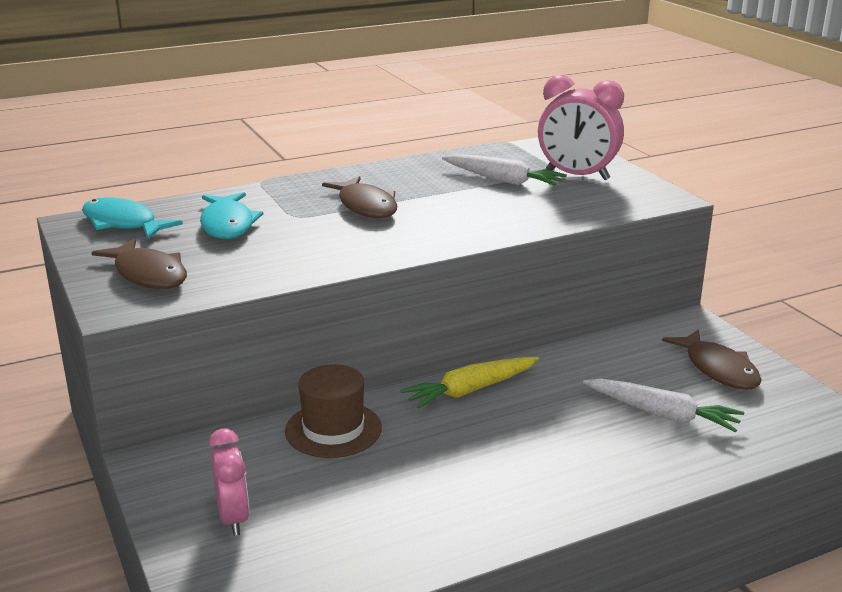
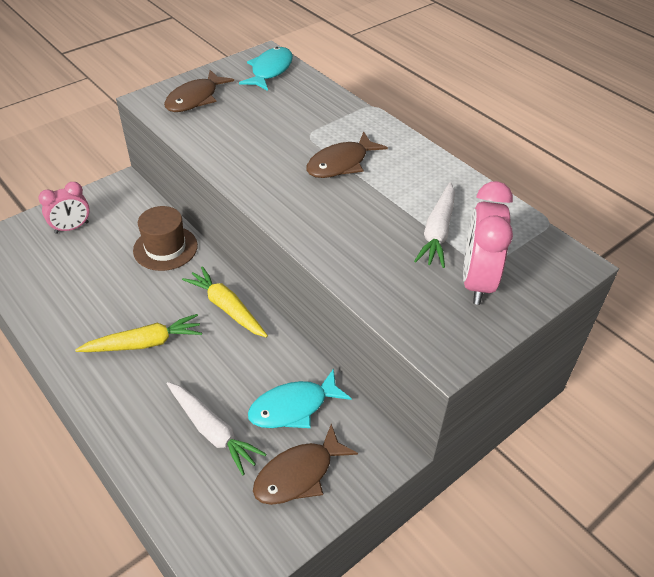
camera: 75 degrees right, 20 degrees up
(228, 224) = (282, 109): turquoise fish -> turquoise fish (293, 407)
(515, 455) = (144, 343): none -> yellow carrot
(662, 414) = (212, 431): white carrot -> white carrot turned 60 degrees counterclockwise

